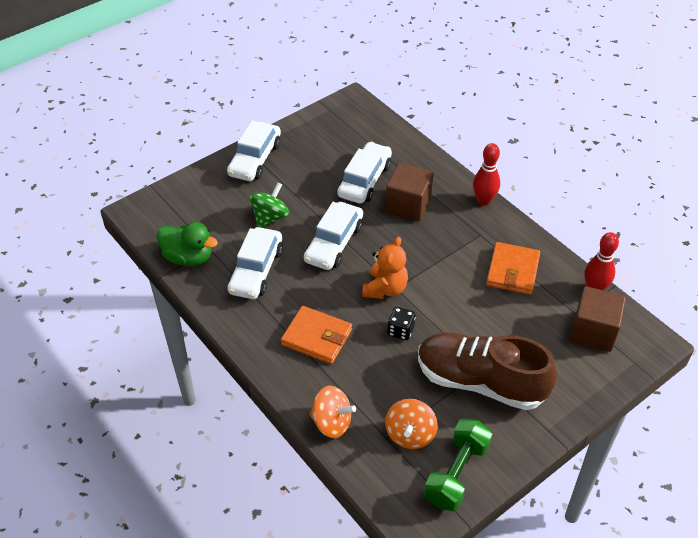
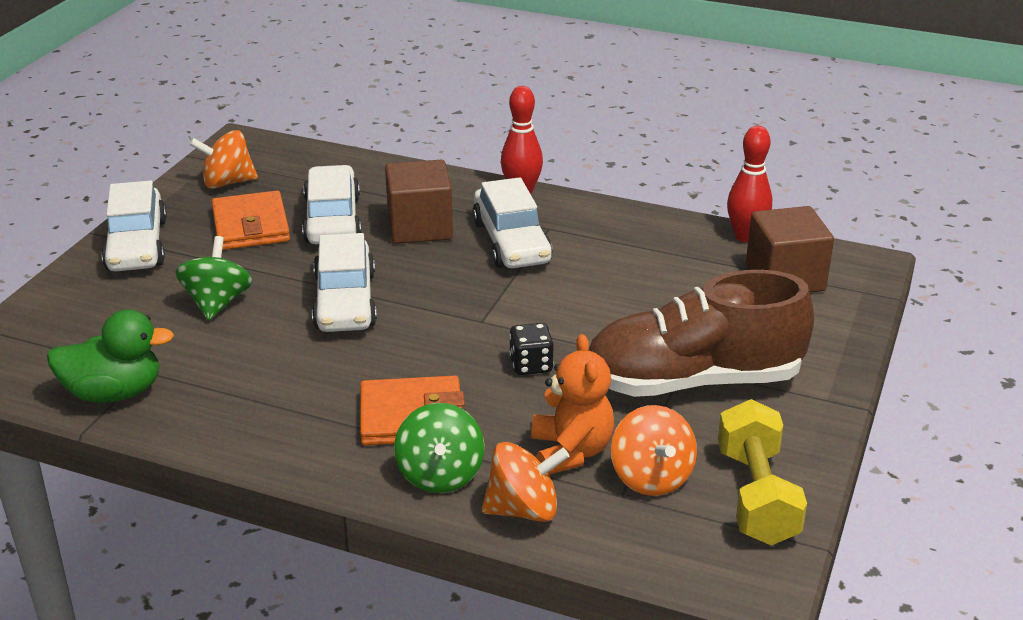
camera: 30 degrees left, 15 degrees down
(256, 270) = (246, 371): white car -> white car (511, 242)
(306, 381) = (440, 475): none -> green spinning top
(327, 130) = (227, 183): none -> orange spinning top
(385, 289) = (467, 327): orange teddy bear -> orange teddy bear (571, 451)
(456, 473) = (756, 496): green dumbbell -> yellow dumbbell
(512, 271) = (626, 251): orange wallet -> orange wallet (250, 226)

